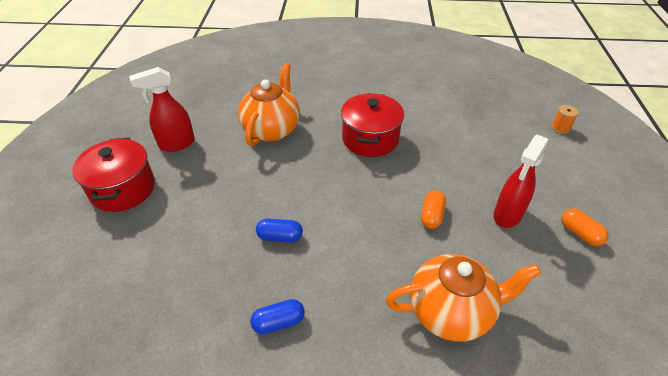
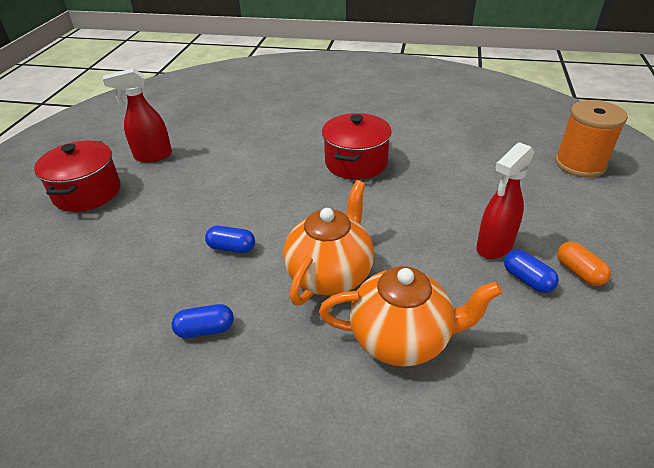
camera: 10 degrees right, 5 degrees down
(272, 129) = (253, 148): orange teapot -> orange teapot (330, 274)
(431, 216) = (405, 240): orange capsule -> none
(540, 244) = (527, 280): none -> blue capsule
(560, 128) = (580, 164): orange spool -> orange spool, size x2.27

